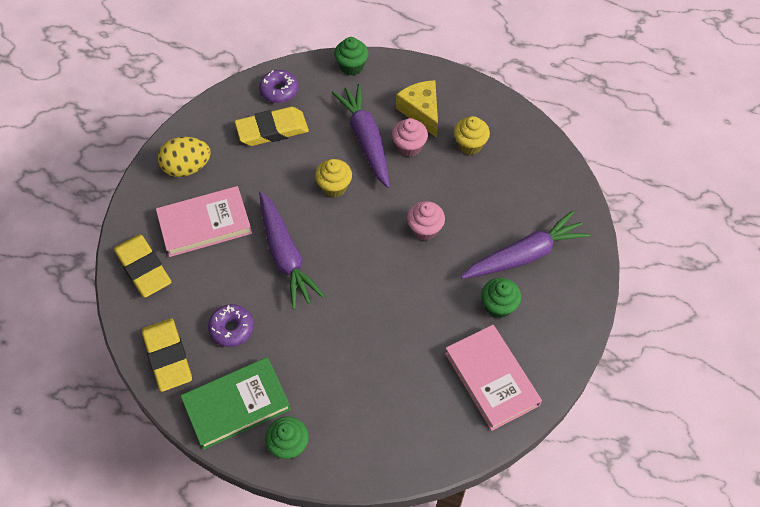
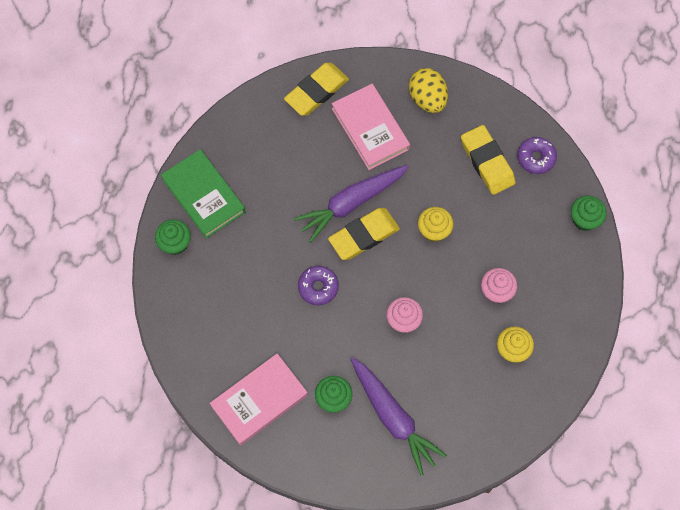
camera: 80 degrees right, 10 degrees up
(168, 357) = (238, 132): yellow eraser -> yellow eraser (364, 236)
(231, 328) = (272, 175): purple donut -> purple donut (318, 287)
(366, 140) = (495, 249): purple carrot -> none
(421, 112) = (542, 296): yellow cheese -> none

